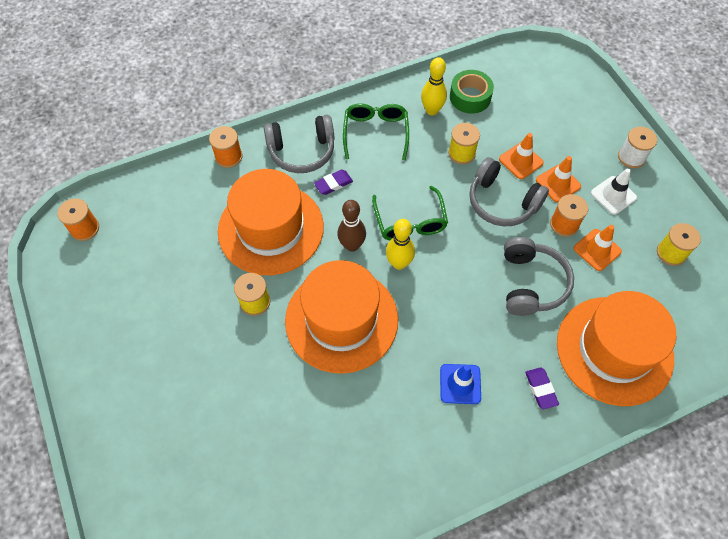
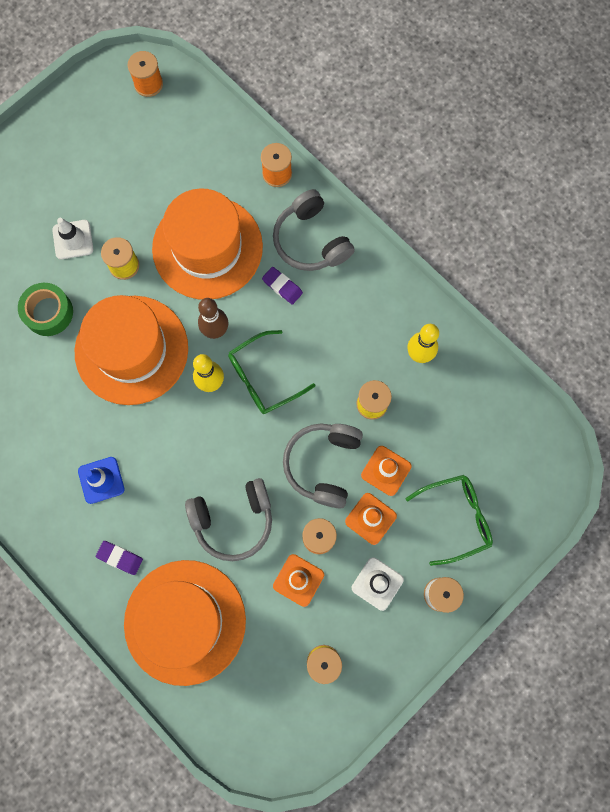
camera: 70 degrees right, 15 degrees up
(206, 339) = (73, 239): none -> white traffic cone
(375, 133) = (363, 306): green glasses -> green glasses (455, 518)
(470, 97) = (455, 390): green tape -> green tape (48, 312)
(541, 389) = (120, 558): purple eraser -> purple eraser turned 60 degrees clockwise

